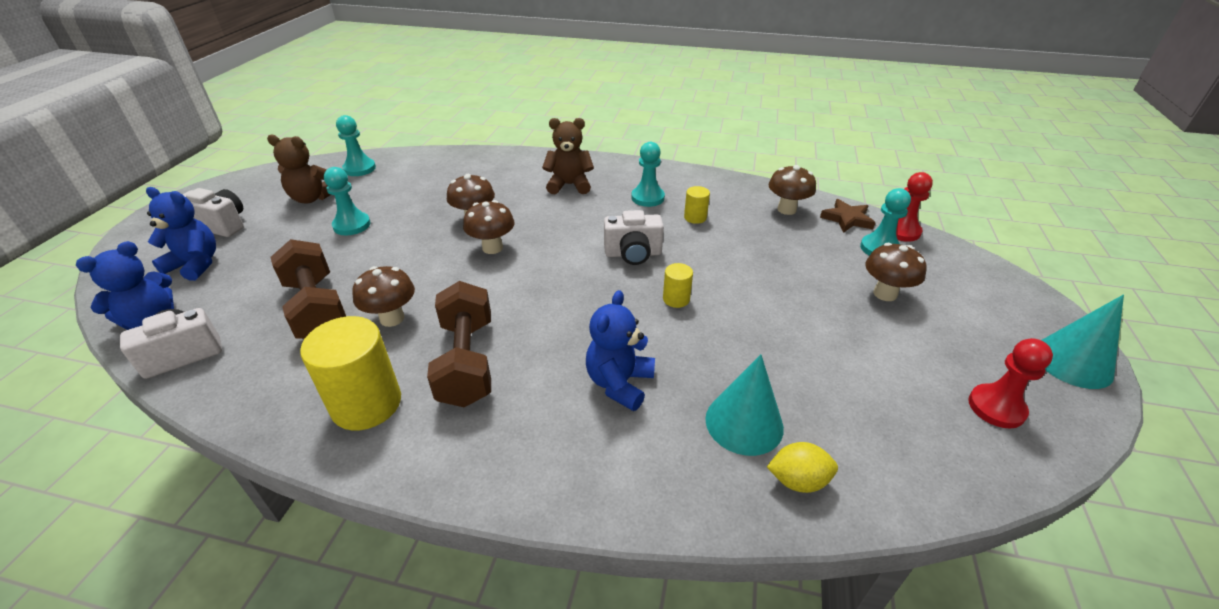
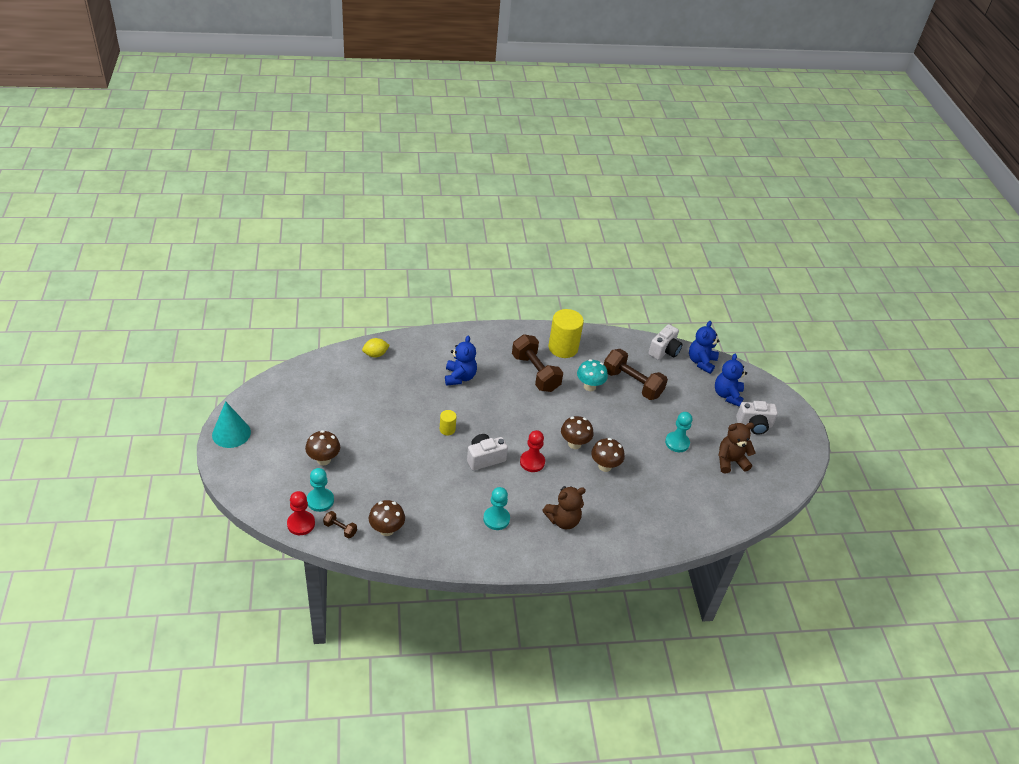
camera: 155 degrees right, 5 degrees up
(196, 264) = (727, 395): blue teddy bear -> blue teddy bear turned 105 degrees clockwise
(359, 168) = (735, 501): turquoise pawn -> none
(392, 318) = (589, 386): brown mushroom -> turquoise mushroom
(695, 217) = (454, 504): yellow cylinder -> none
(744, 423) = (399, 371): turquoise cone -> none
(847, 219) = (340, 529): brown star -> brown dumbbell
(996, 407) = (282, 400): red pawn -> red pawn (532, 462)

